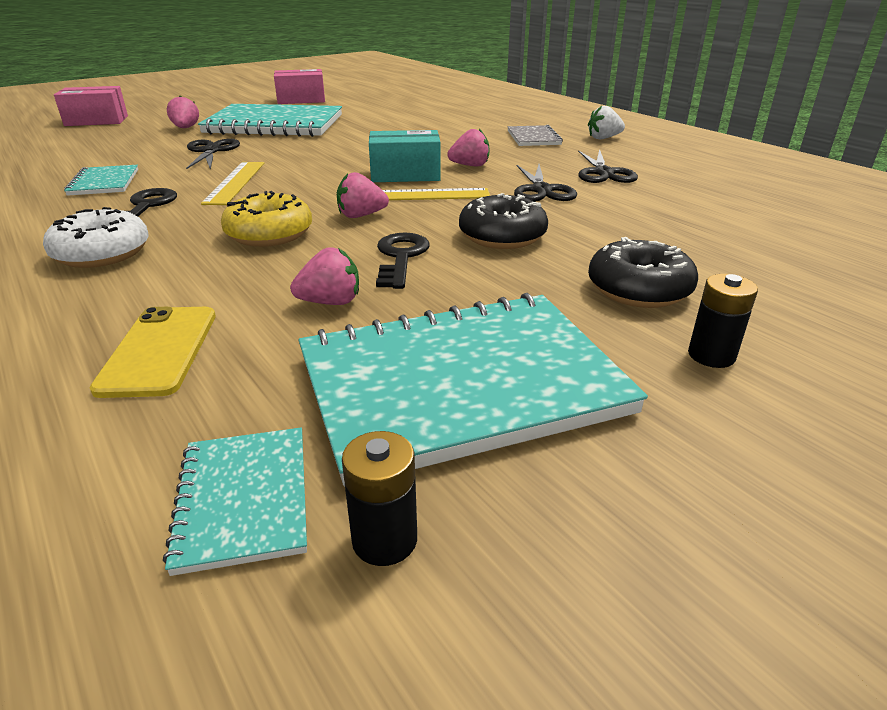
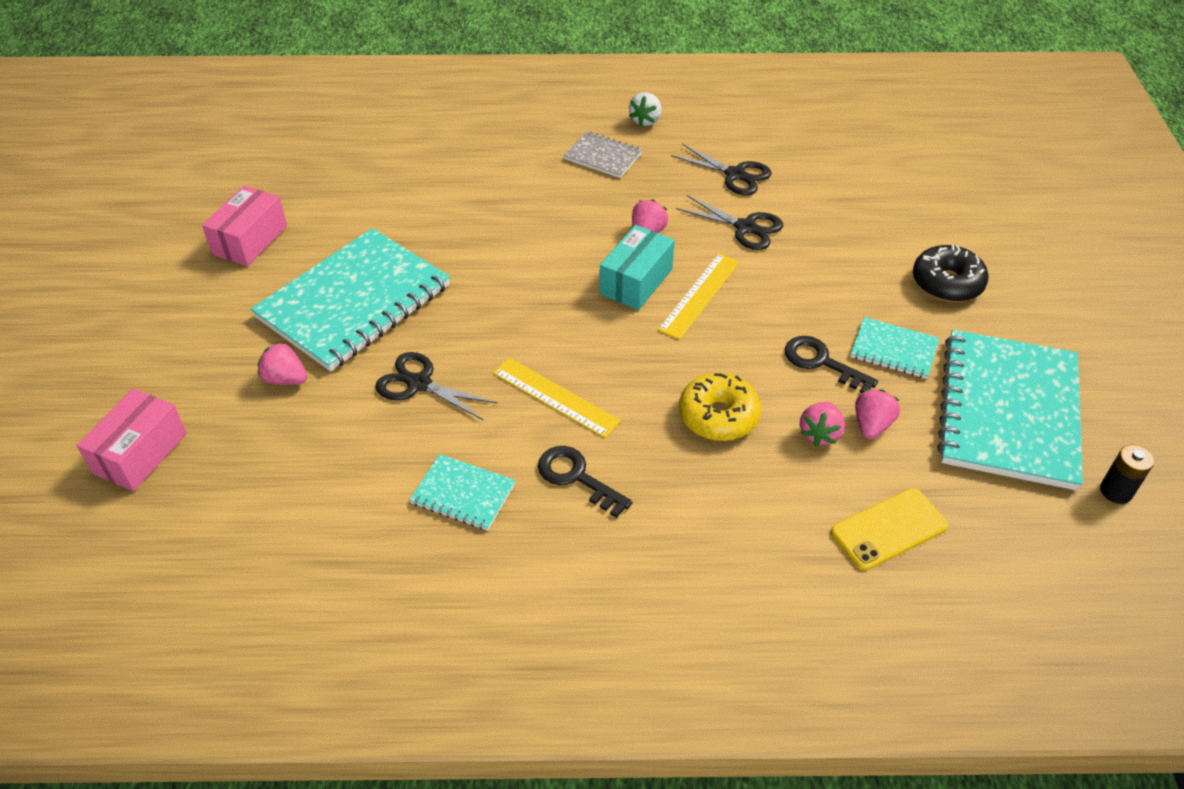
camera: 55 degrees left, 15 degrees up
(102, 253) = (683, 529): white donut -> none
(159, 350) = (889, 529): yellow phone -> yellow phone turned 60 degrees counterclockwise
(244, 499) = (1064, 530): turquoise notebook -> turquoise notebook (893, 350)
(361, 215) = (719, 349): pink strawberry -> pink strawberry (820, 434)
(502, 236) = (822, 296): black donut -> none
(711, 355) = (1035, 304): black battery -> none

